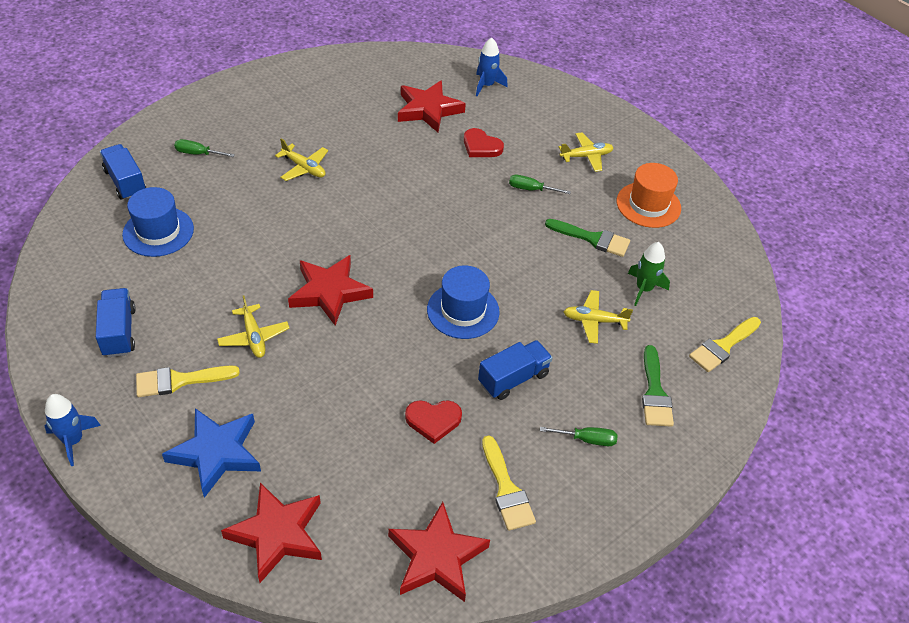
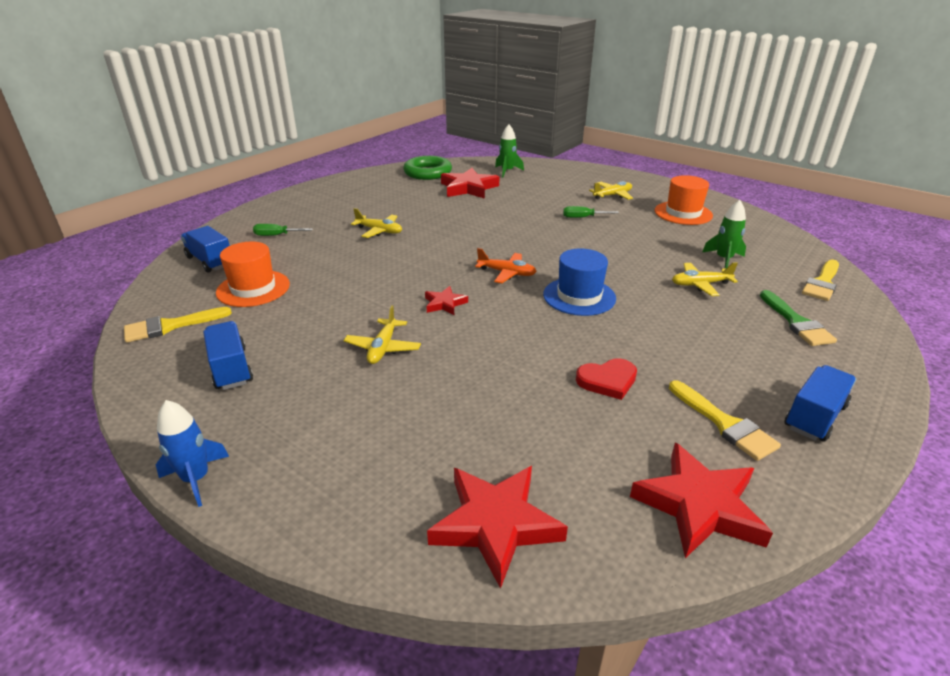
camera: 10 degrees left, 15 degrees down
(158, 231) = (253, 288): blue hat -> orange hat
(180, 380) = (314, 397): yellow brush -> yellow brush (170, 326)
(216, 453) = (383, 455): blue star -> none
(254, 337) = (383, 348): yellow plane -> yellow plane turned 45 degrees clockwise
(330, 292) = (445, 304): red star -> red star, size x0.53
(393, 70) = (427, 172): none -> green ring
(407, 262) = (506, 273): none -> orange plane
(481, 146) = (525, 201): red heart -> none
(487, 85) = (507, 171): blue rocket -> green rocket
(513, 379) = (661, 335): blue truck -> blue truck (814, 417)
(587, 439) = (768, 367): green screwdriver -> none
(592, 239) = (655, 237): green brush -> none

